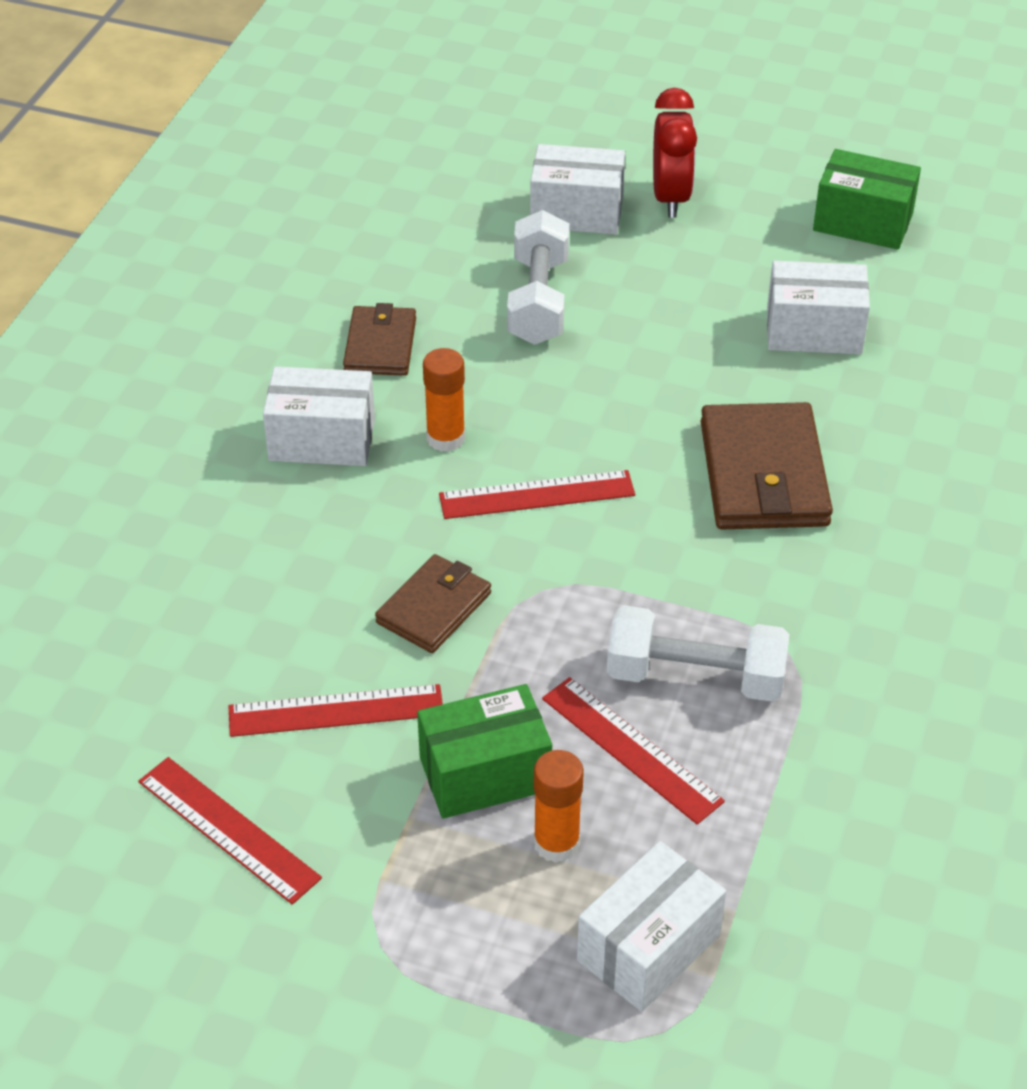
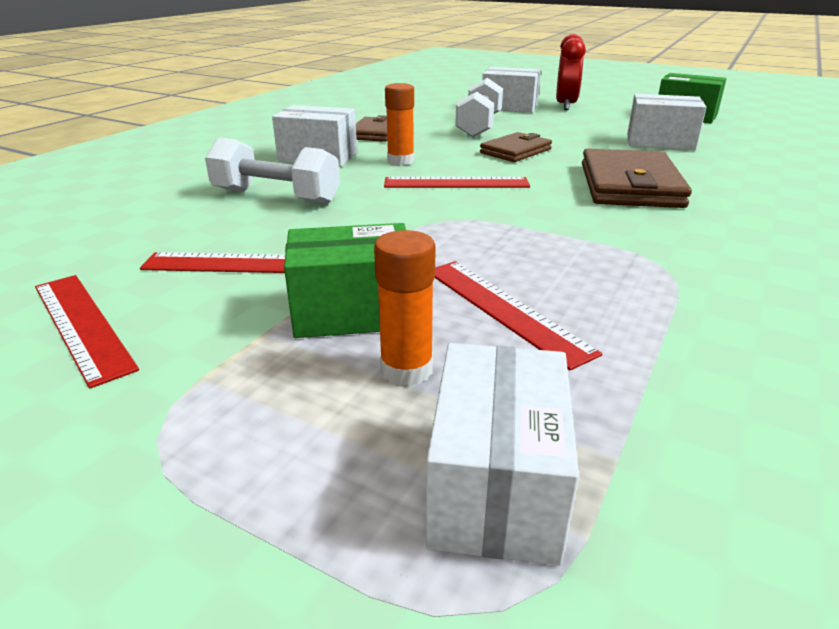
camera: 10 degrees right, 15 degrees down
(434, 608) = (356, 221): brown wallet -> brown wallet (515, 151)
(649, 947) = (496, 486): white box -> white box turned 45 degrees counterclockwise
(695, 677) = (572, 271): white dumbbell -> white dumbbell (276, 197)

